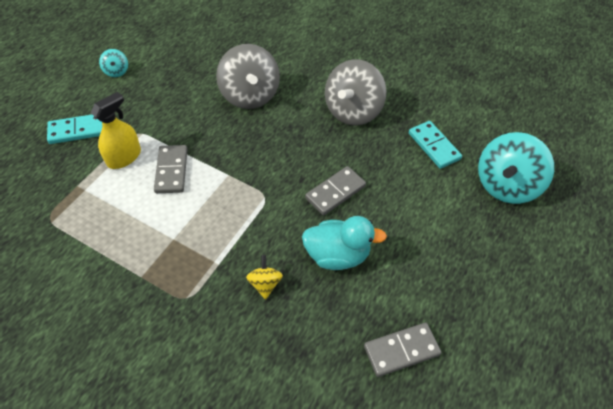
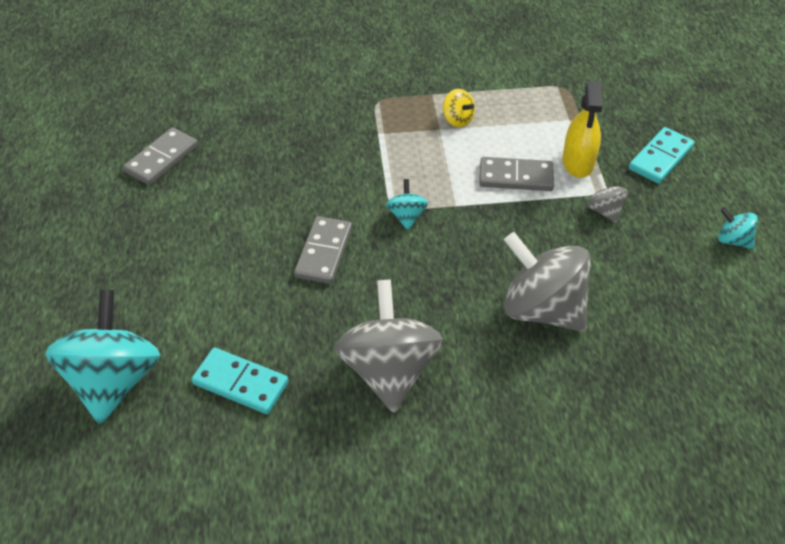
camera: 145 degrees right, 5 degrees down
(152, 121) = (604, 210): none -> grey spinning top
(172, 170) = (515, 177): grey domino -> grey domino turned 45 degrees counterclockwise
(264, 185) = (406, 216): none -> turquoise spinning top
(265, 284) = (322, 142): yellow spinning top -> yellow spinning top (457, 120)
(337, 255) = (273, 196): turquoise duck -> none

